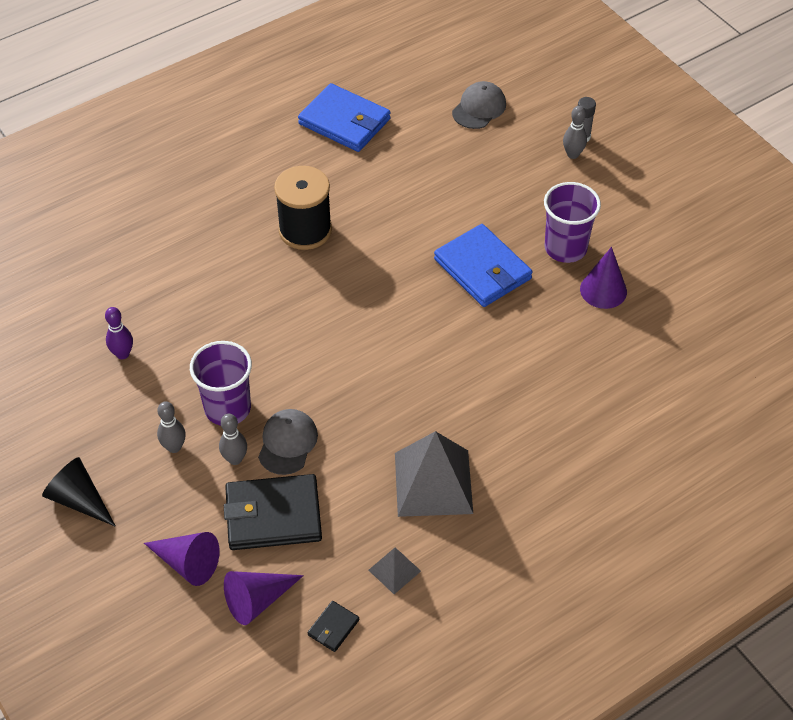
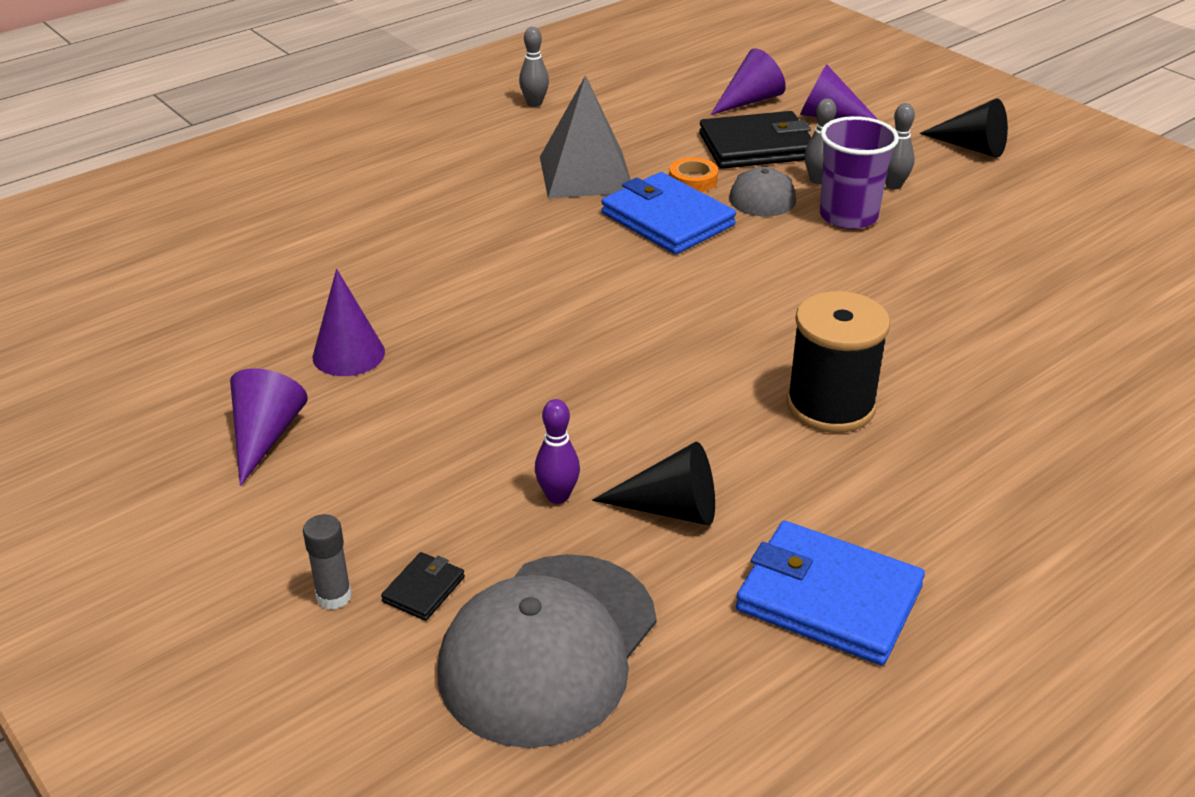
camera: 175 degrees right, 15 degrees down
(122, 354) = (1013, 255): purple bowling pin -> purple bowling pin (557, 496)
(333, 627) = (671, 90): black wallet -> black wallet (423, 589)
(342, 467) = (693, 180): none -> orange tape
(394, 570) = (619, 121): grey pyramid -> none
(412, 171) = (670, 508): none -> black cone
(479, 108) = (548, 648): grey cap -> grey cap, size x1.86
(482, 269) = (534, 370): blue wallet -> blue wallet (667, 219)
(565, 248) = (398, 404): purple cup -> none
(573, 154) = (359, 559): grey bowling pin -> grey bowling pin (534, 103)
(640, 230) = (265, 436): none -> purple cone

